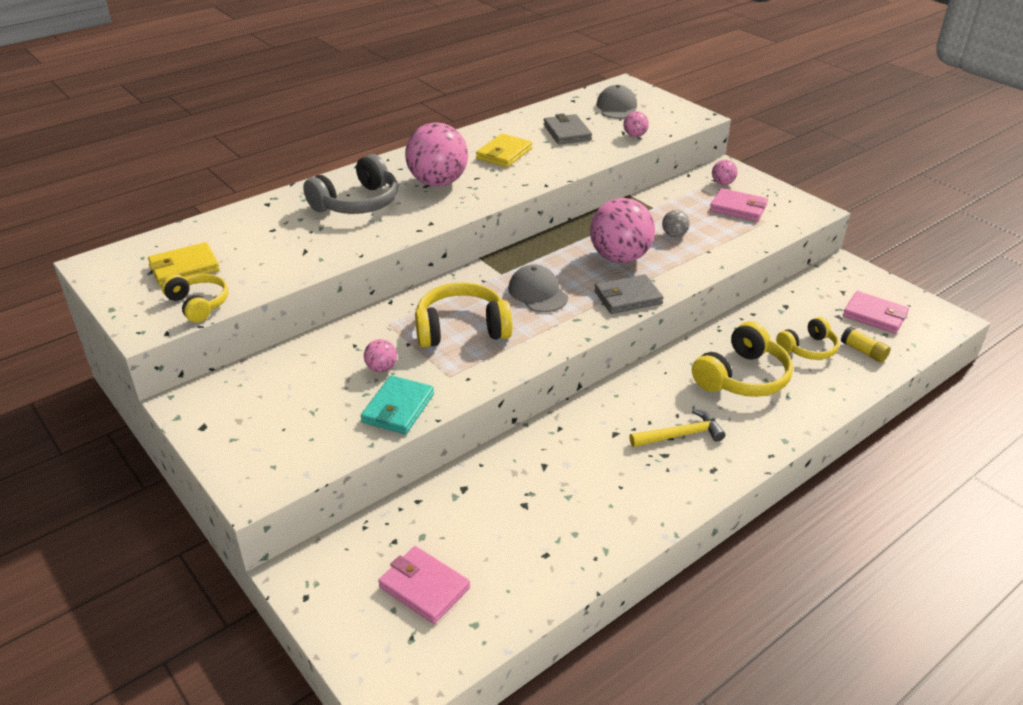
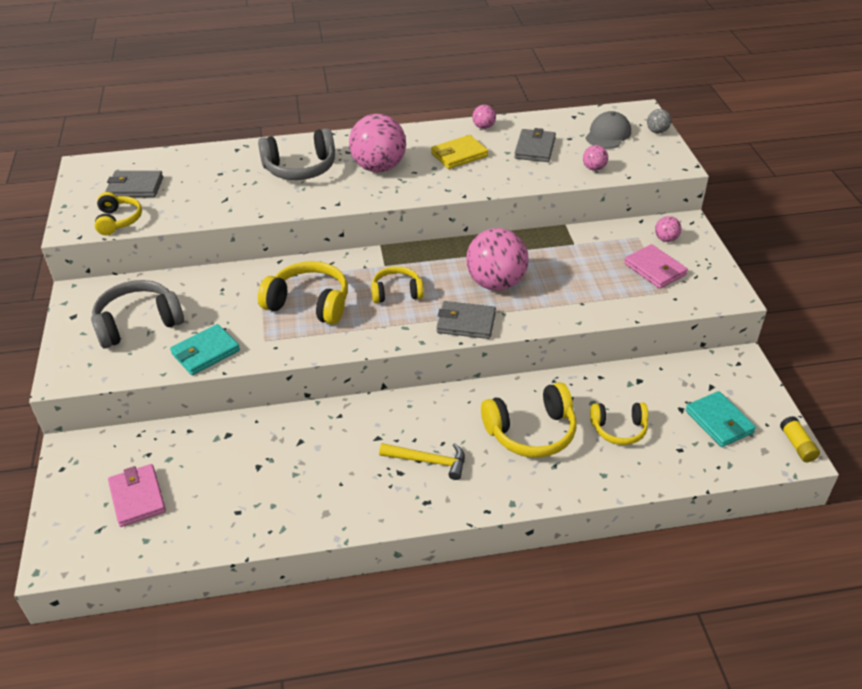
camera: 30 degrees right, 5 degrees up
(184, 267) = (135, 187): yellow wallet -> grey wallet
(291, 407) = (138, 323): none -> grey headphones
(381, 368) = (223, 315): pink ball -> pink ball (483, 127)
(538, 293) = (396, 292): grey cap -> yellow headphones
(674, 235) = (566, 277): grey ball -> grey ball (657, 131)
(863, 351) = (670, 452): yellow glue stick -> yellow glue stick (797, 445)
(874, 315) = (719, 421): pink wallet -> turquoise wallet

